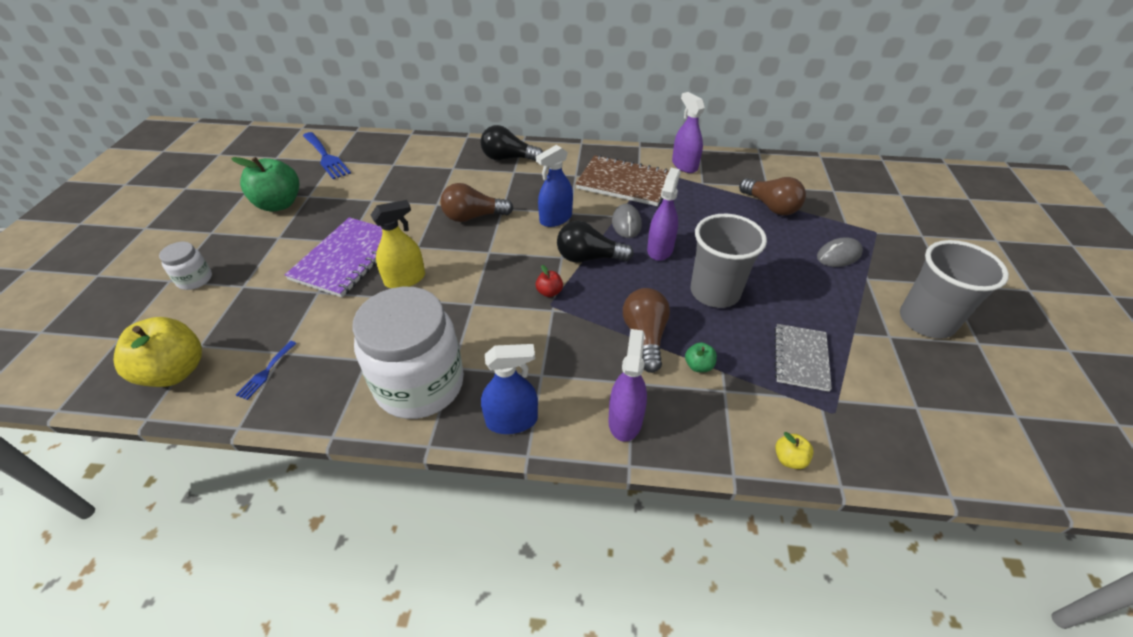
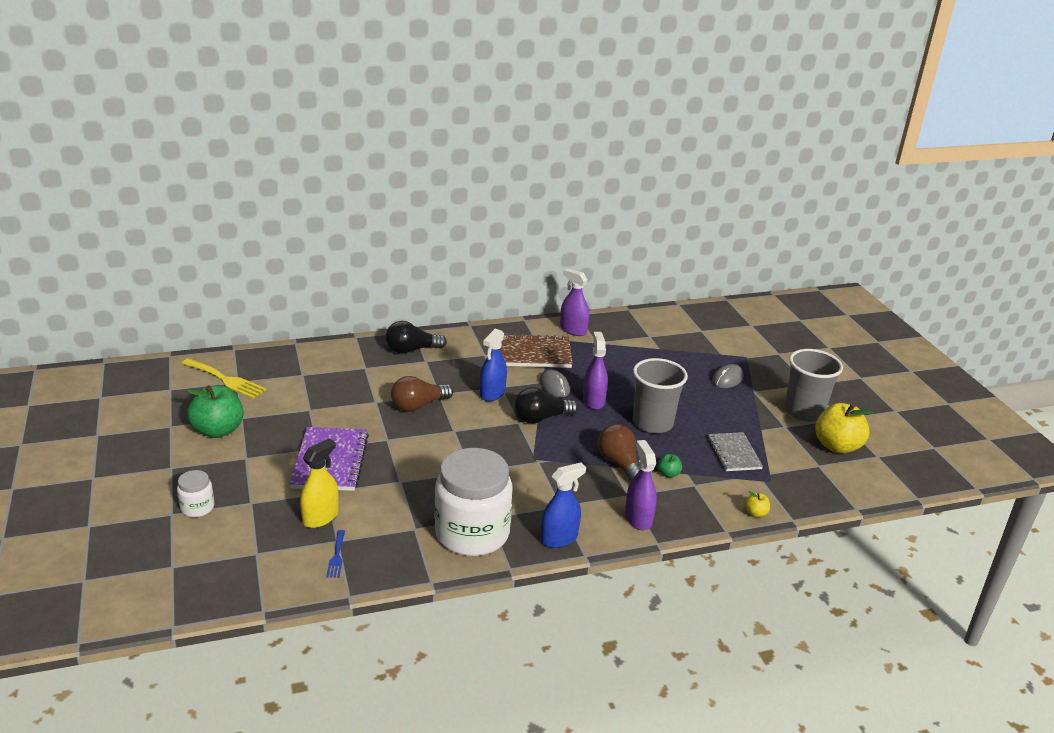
camera: 25 degrees left, 15 degrees down
(175, 371) = (254, 575): yellow apple -> yellow apple (837, 446)
(326, 157) = (226, 380): blue fork -> yellow fork
(405, 279) = (398, 466): yellow spray bottle -> yellow spray bottle (320, 517)
(549, 292) = (527, 450): red apple -> none
(771, 206) = (660, 352): brown light bulb -> none

